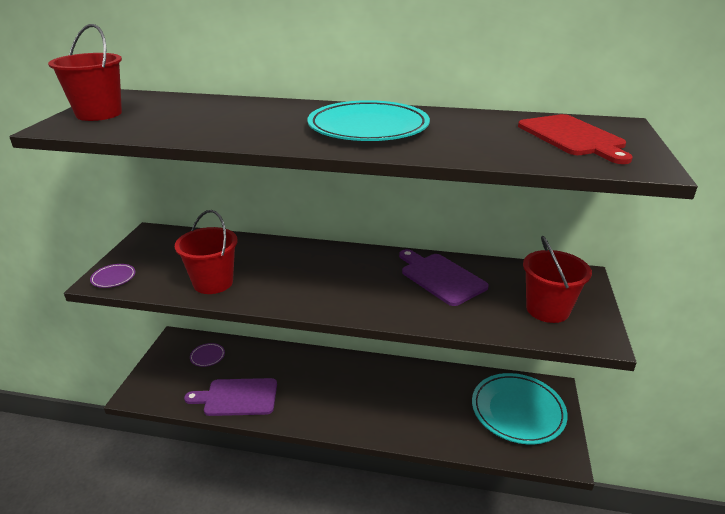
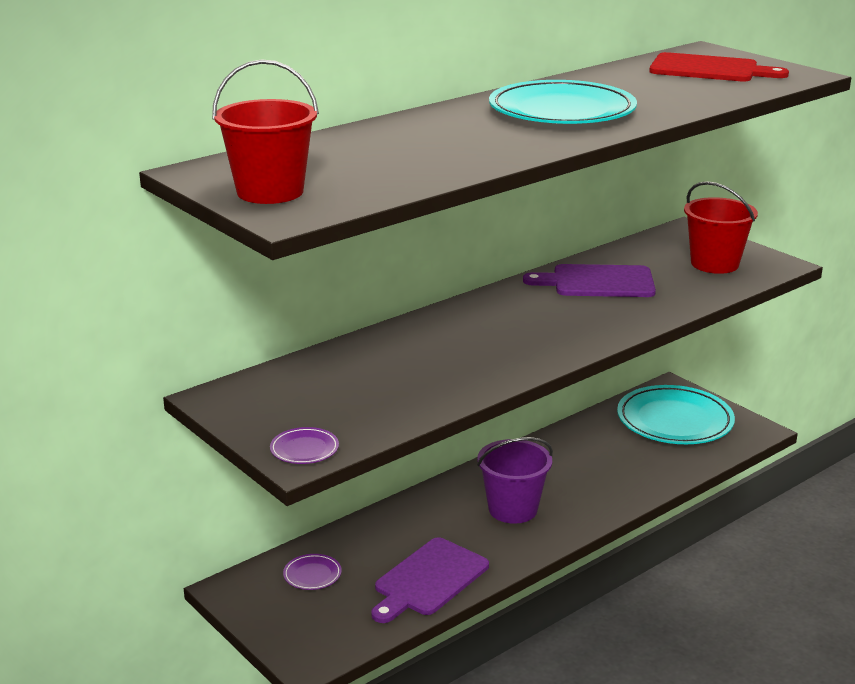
camera: 50 degrees left, 5 degrees down
(213, 282) = (422, 392): red bucket -> none
(335, 393) = (513, 509): none -> purple bucket

